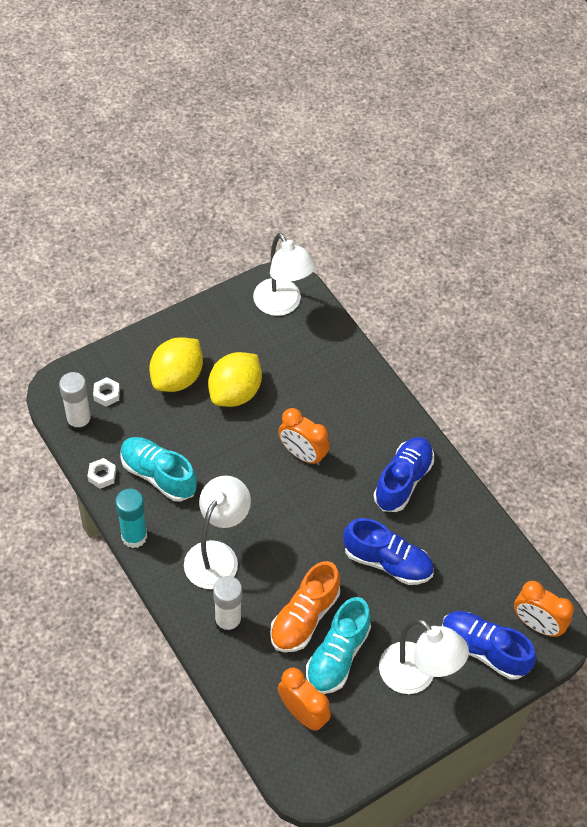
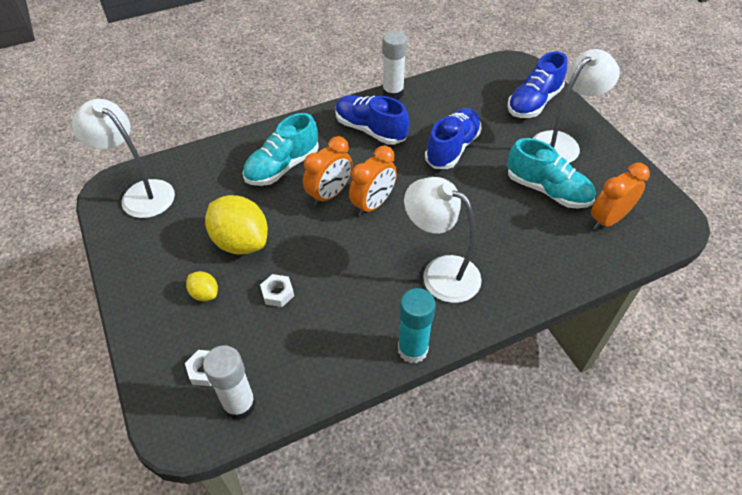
camera: 80 degrees left, 5 degrees down
(102, 475) = (324, 380): white nut -> white nut (277, 293)
(158, 475) = (334, 320): turquoise shoe -> turquoise shoe (282, 167)
(177, 378) = (205, 294): yellow lemon -> yellow lemon, size x0.48
(228, 622) = (517, 269): white glue stick -> white glue stick (393, 93)
(282, 305) = (140, 193): white lamp -> white lamp turned 120 degrees counterclockwise
(304, 617) = (509, 209): orange shoe -> none
(536, 624) = (509, 73): orange clock -> orange clock (373, 204)

